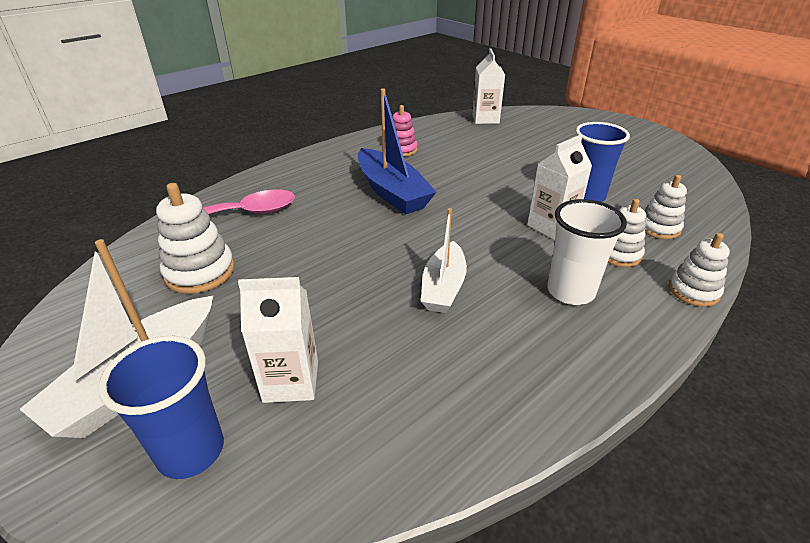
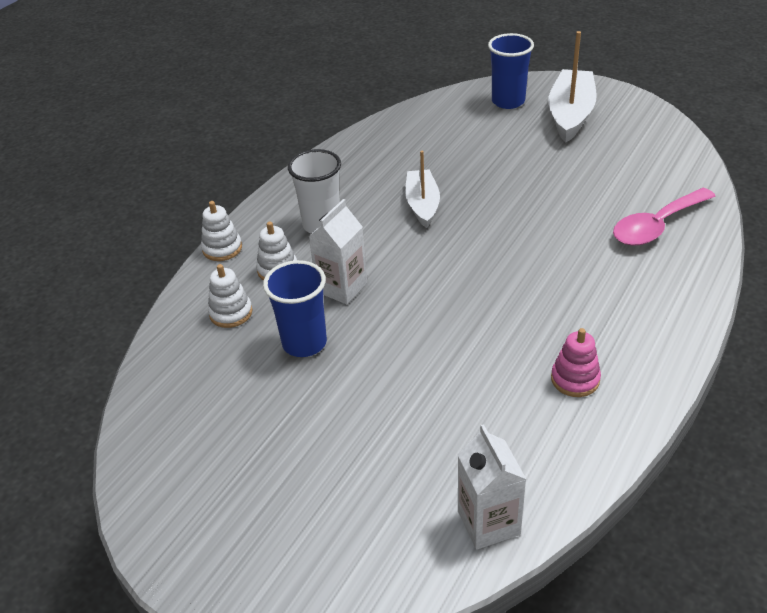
camera: 165 degrees right, 5 degrees up
(200, 272) = (619, 171): white stacking toy -> none
(291, 381) = (485, 133): white carton -> none
(392, 192) = (530, 293): blue boat -> none

